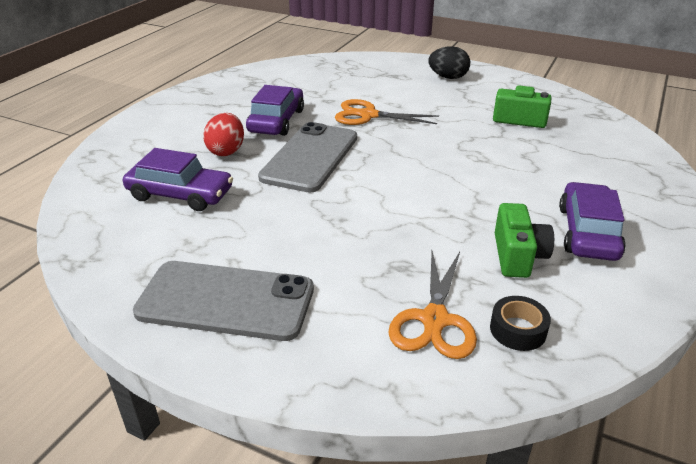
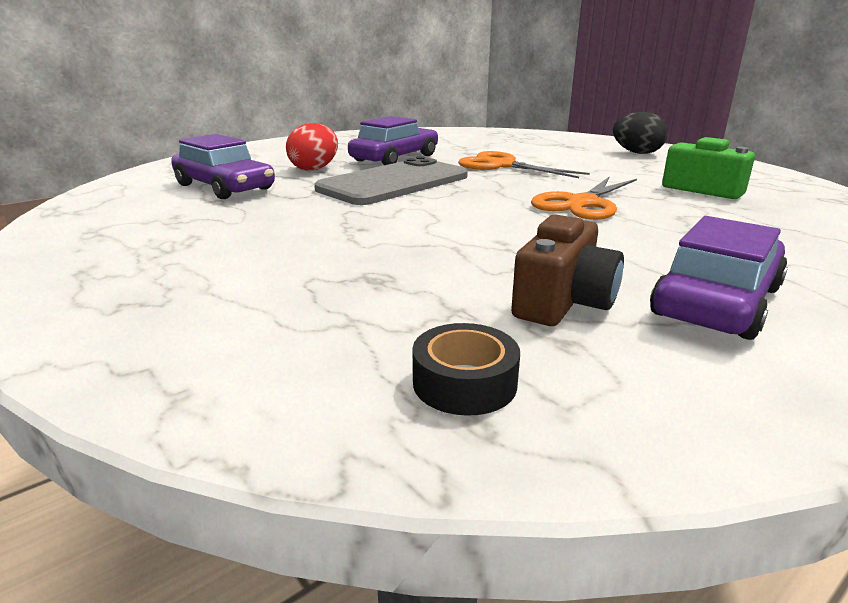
camera: 25 degrees right, 10 degrees down
(226, 301) = (131, 263): grey phone -> none
(434, 319) = (348, 338): orange scissors -> orange scissors (582, 203)
(518, 256) = (563, 302): green camera -> brown camera

